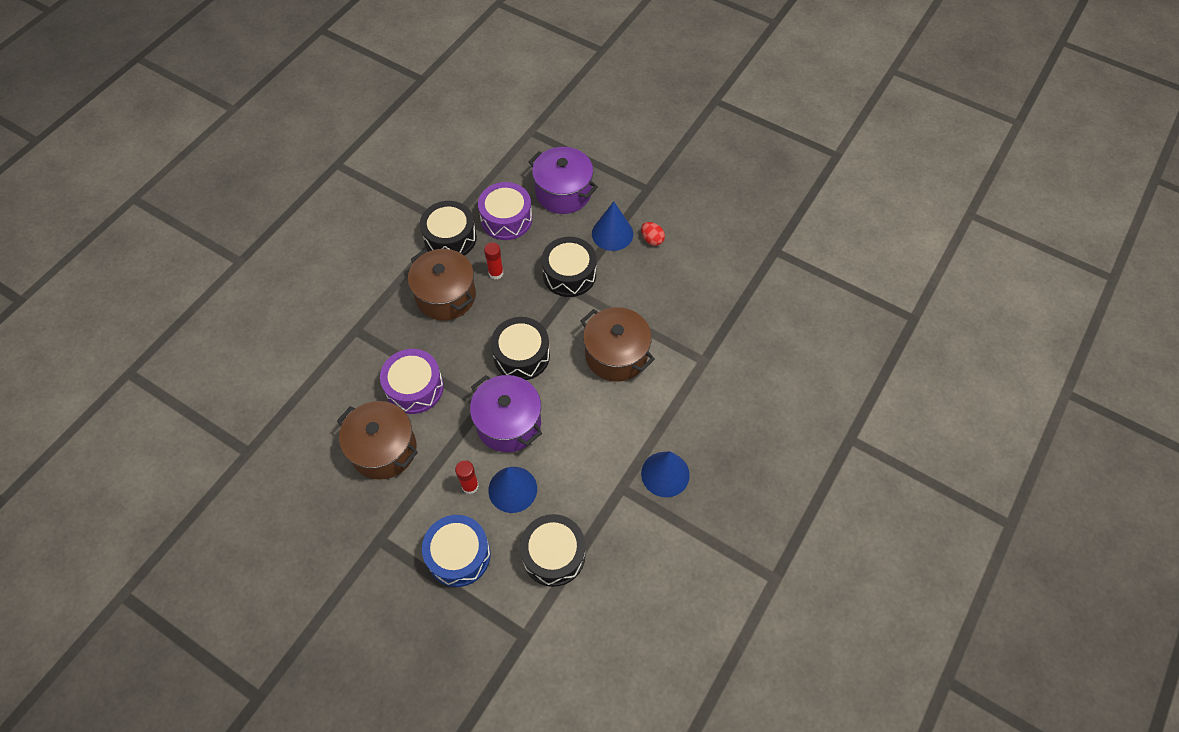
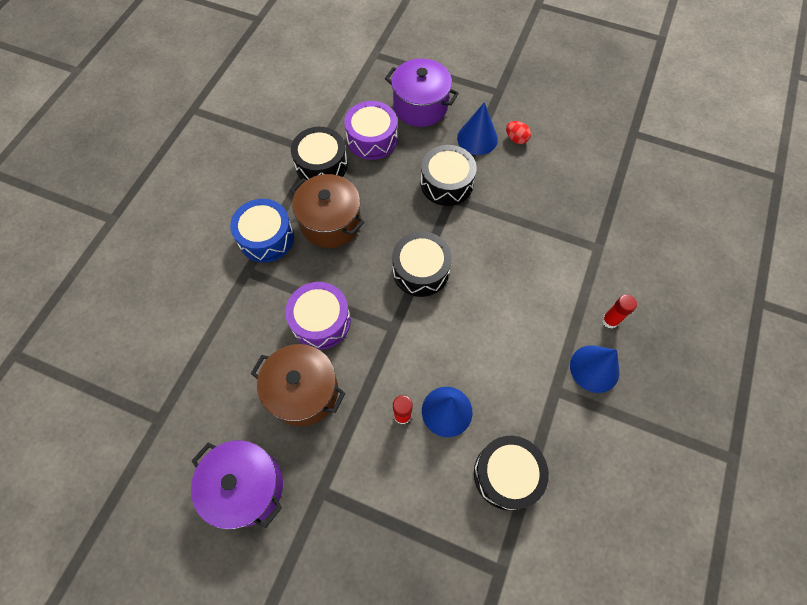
camera: 10 degrees left, 5 degrees up
(458, 555) = (409, 493): blue drum -> blue drum (266, 237)
(496, 273) = (375, 193): red glue stick -> red glue stick (610, 320)
(508, 423) = (425, 342): purple pot -> purple pot (246, 487)
(616, 355) = (513, 255): brown pot -> none

